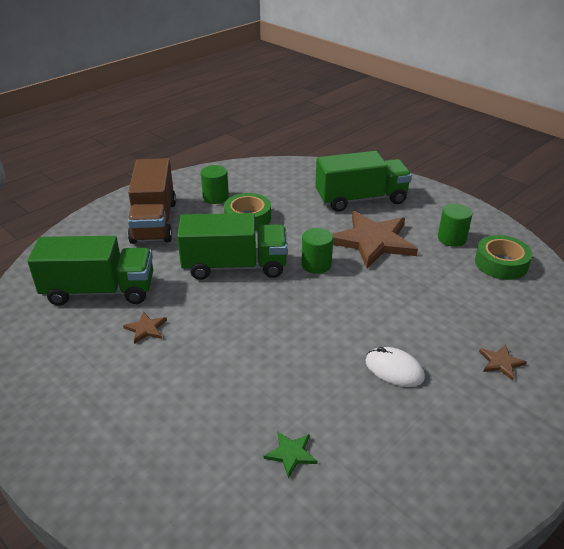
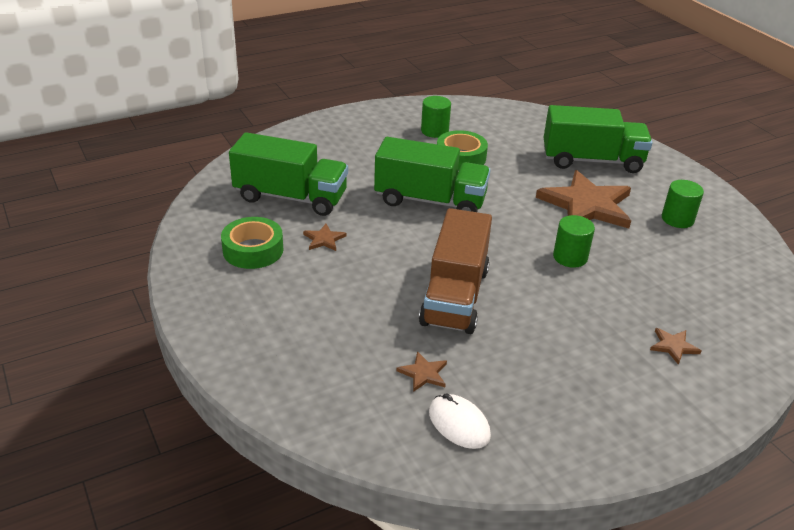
camera: 15 degrees right, 0 degrees up
(154, 222) = (363, 143): brown truck -> brown truck (454, 296)
(291, 454) = (423, 373): green star -> brown star
(316, 264) = (515, 215): green cylinder -> green cylinder (570, 257)
(394, 369) = (556, 327): white mouse -> white mouse (459, 424)
(501, 263) = (722, 254): green tape -> green tape (253, 250)

